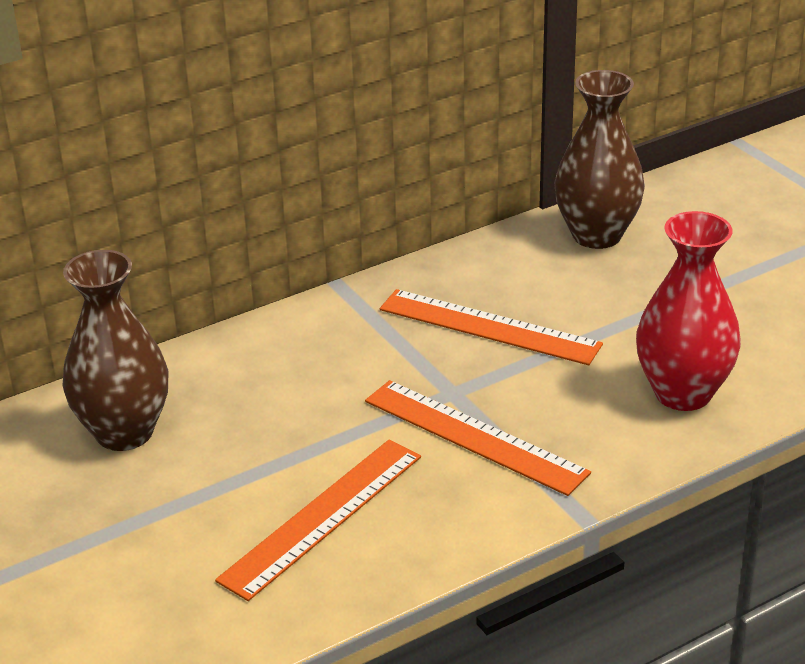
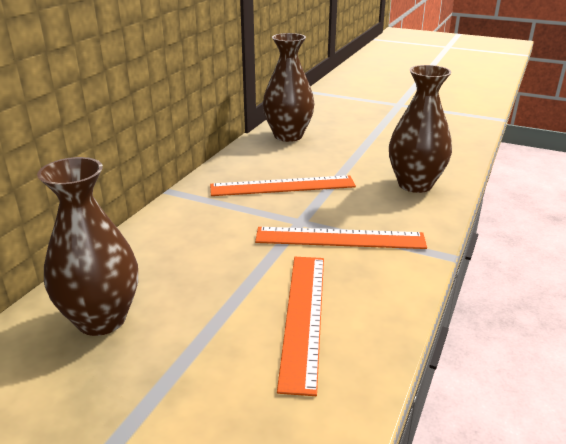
camera: 35 degrees left, 5 degrees down
(683, 393) = (415, 185): red vase -> brown vase

